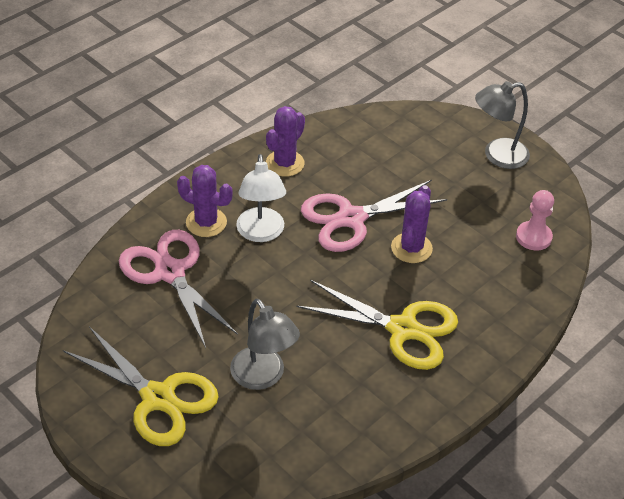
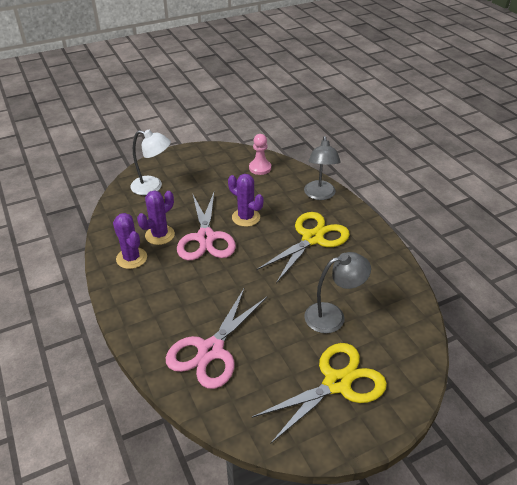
camera: 70 degrees left, 5 degrees down
(170, 272) = (211, 350): pink scissors -> pink scissors turned 45 degrees counterclockwise
(206, 222) = (168, 316): purple cactus -> purple cactus (160, 235)
(261, 233) = (195, 287): white lamp -> white lamp (153, 187)
(497, 155) = (186, 163): grey lamp -> grey lamp (320, 195)

